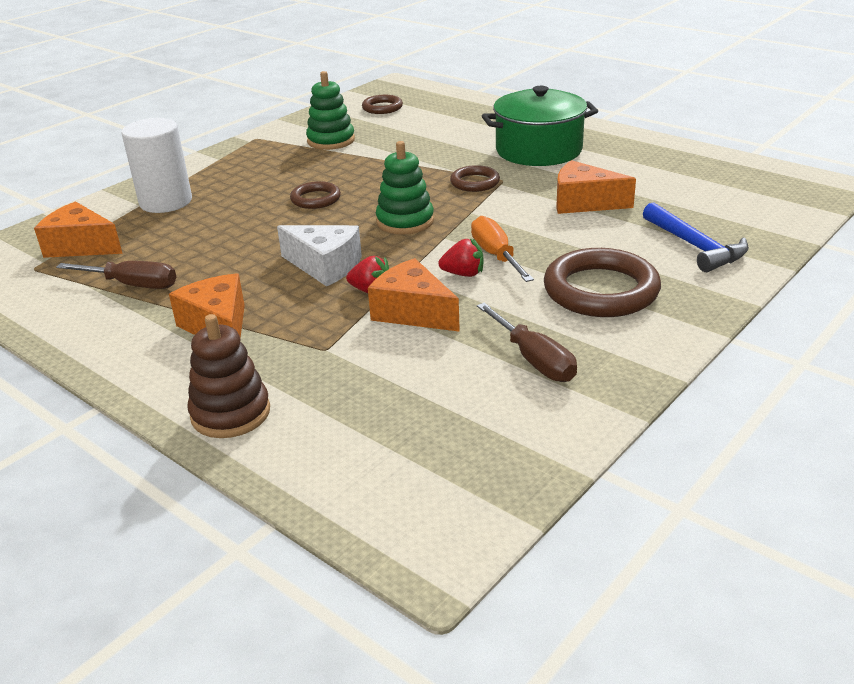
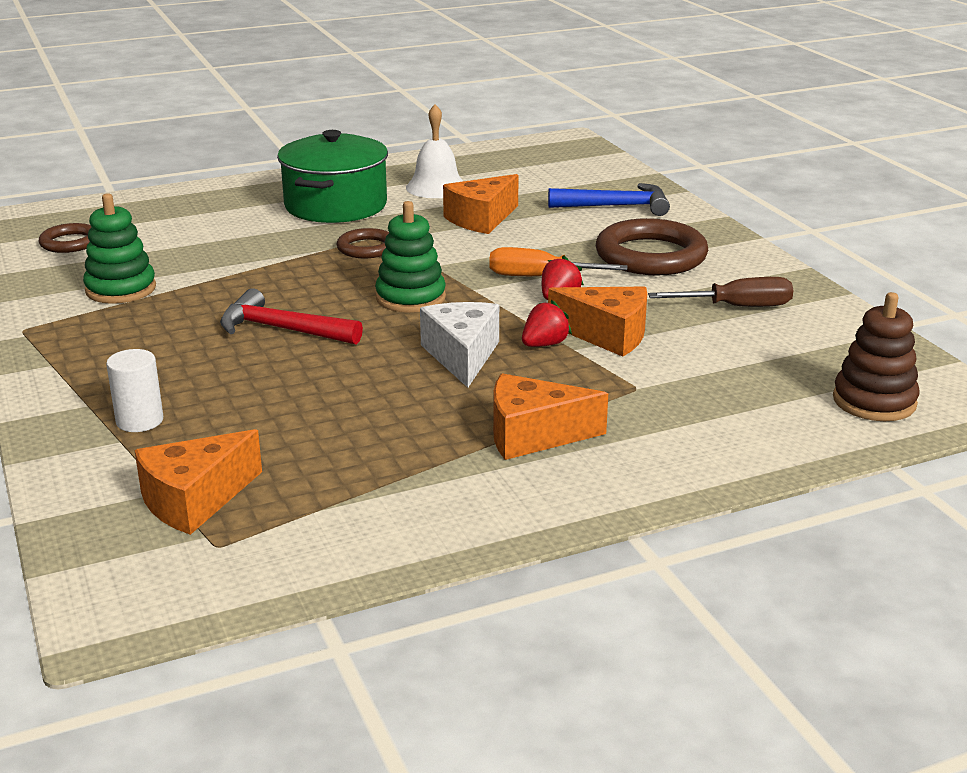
camera: 65 degrees left, 5 degrees down
(132, 285) = (365, 475): brown screwdriver -> none
(166, 202) = (139, 421): white cylinder -> white cylinder, size x0.58
(230, 413) = (715, 454): brown stacking toy -> brown stacking toy (874, 401)
(315, 199) = (282, 329): brown ring -> red hammer
(325, 266) = (462, 356): white cheese -> white cheese turned 60 degrees counterclockwise
(413, 312) = (607, 335): orange cheese -> orange cheese turned 135 degrees counterclockwise
(625, 169) = (436, 187): none -> white bell

